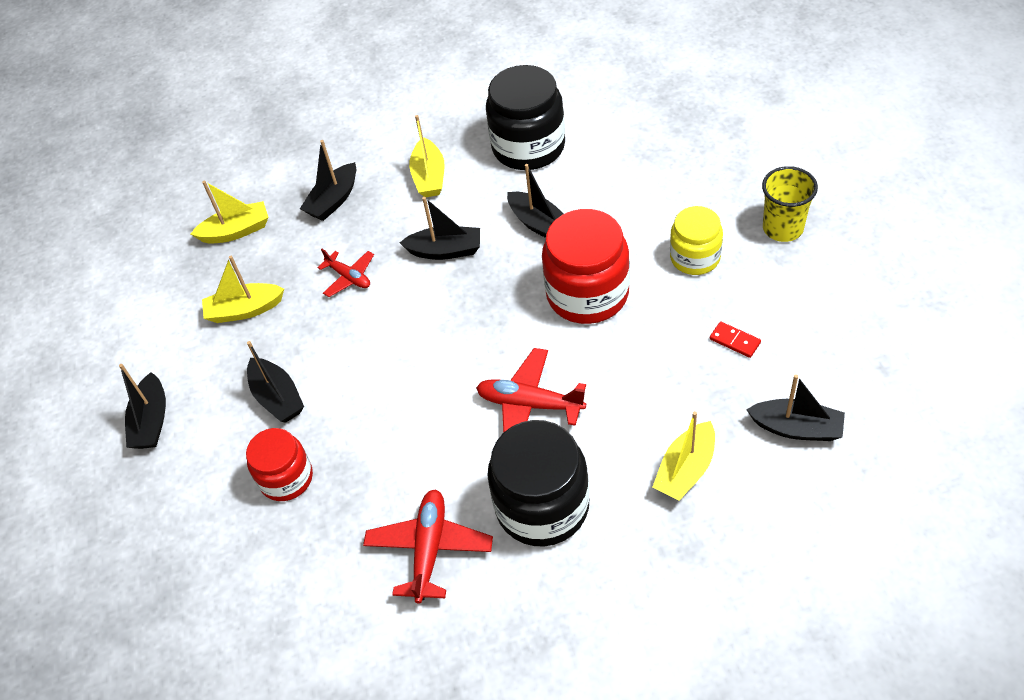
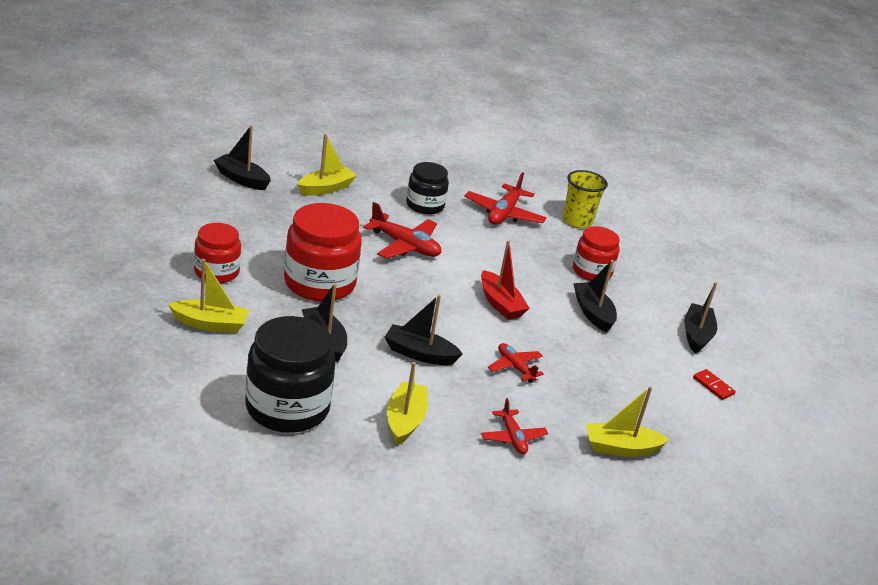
camera: 175 degrees left, 20 degrees down
(244, 310) = (616, 379): yellow boat -> yellow boat (210, 324)
(333, 200) = (512, 438): black boat -> red plane
(386, 360) = (500, 304): none -> red boat
(542, 506) = (425, 205): black jar -> black jar, size x0.61
(695, 257) = (216, 272): yellow jar -> red jar
(735, 341) = (237, 223): red domino -> red domino (713, 386)
(783, 228) = (129, 262): yellow cup -> yellow cup (577, 221)

